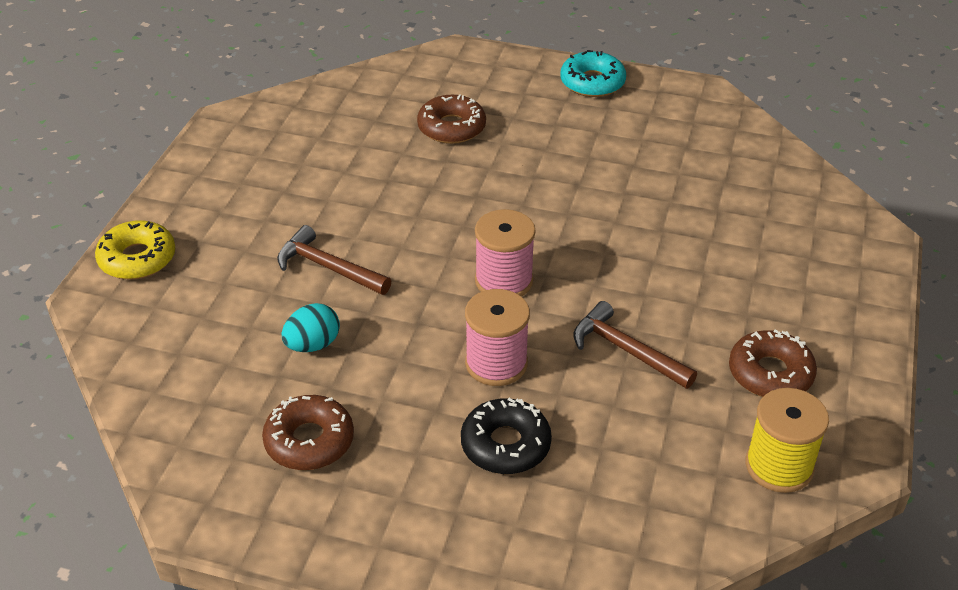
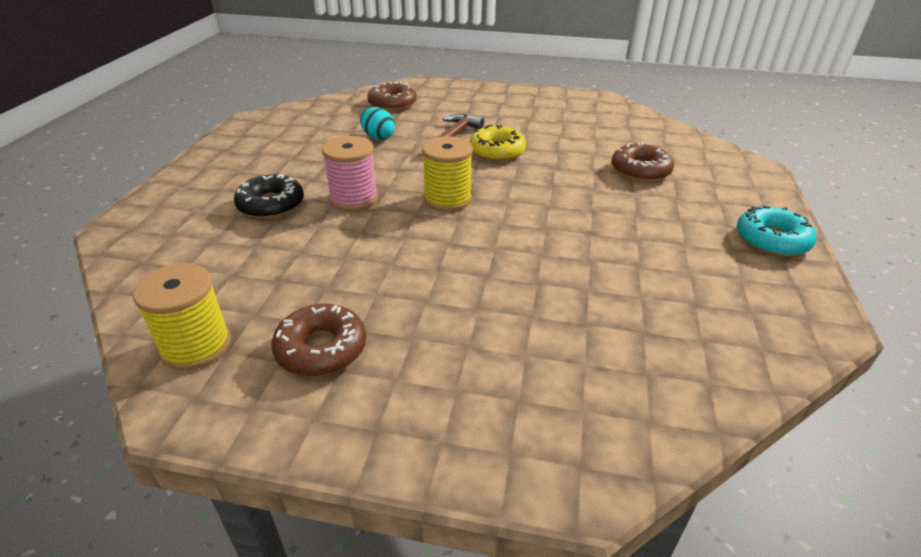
camera: 85 degrees right, 5 degrees down
(137, 259) = (452, 88): yellow donut -> yellow donut (497, 151)
(309, 441) = (295, 142): brown donut -> brown donut (392, 104)
(504, 281) = (447, 199): pink spool -> yellow spool
(627, 351) = (362, 258): brown hammer -> none

